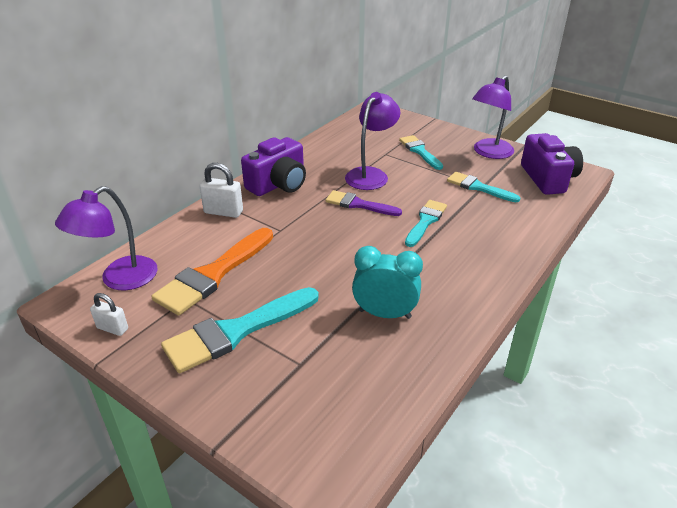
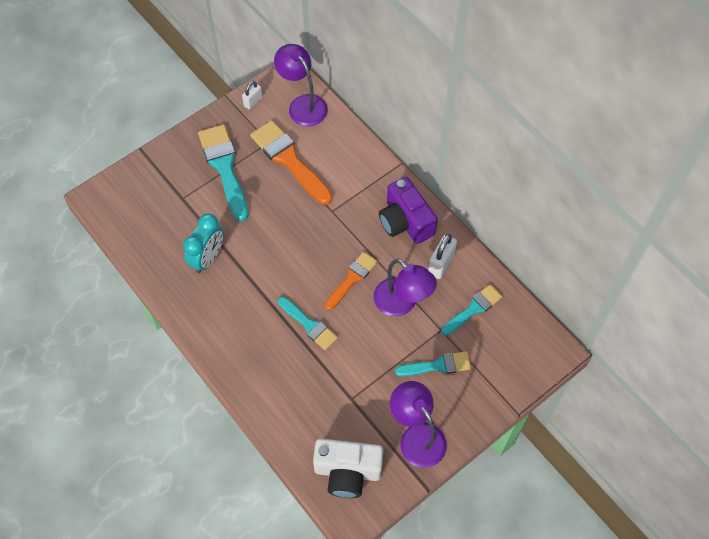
camera: 105 degrees right, 25 degrees up
(223, 212) = (371, 174): white padlock -> white padlock (441, 264)
(358, 204) = (352, 279): purple brush -> orange brush
(478, 187) = (350, 394): turquoise brush -> turquoise brush (473, 309)
(548, 178) = (347, 471): purple camera -> white camera

